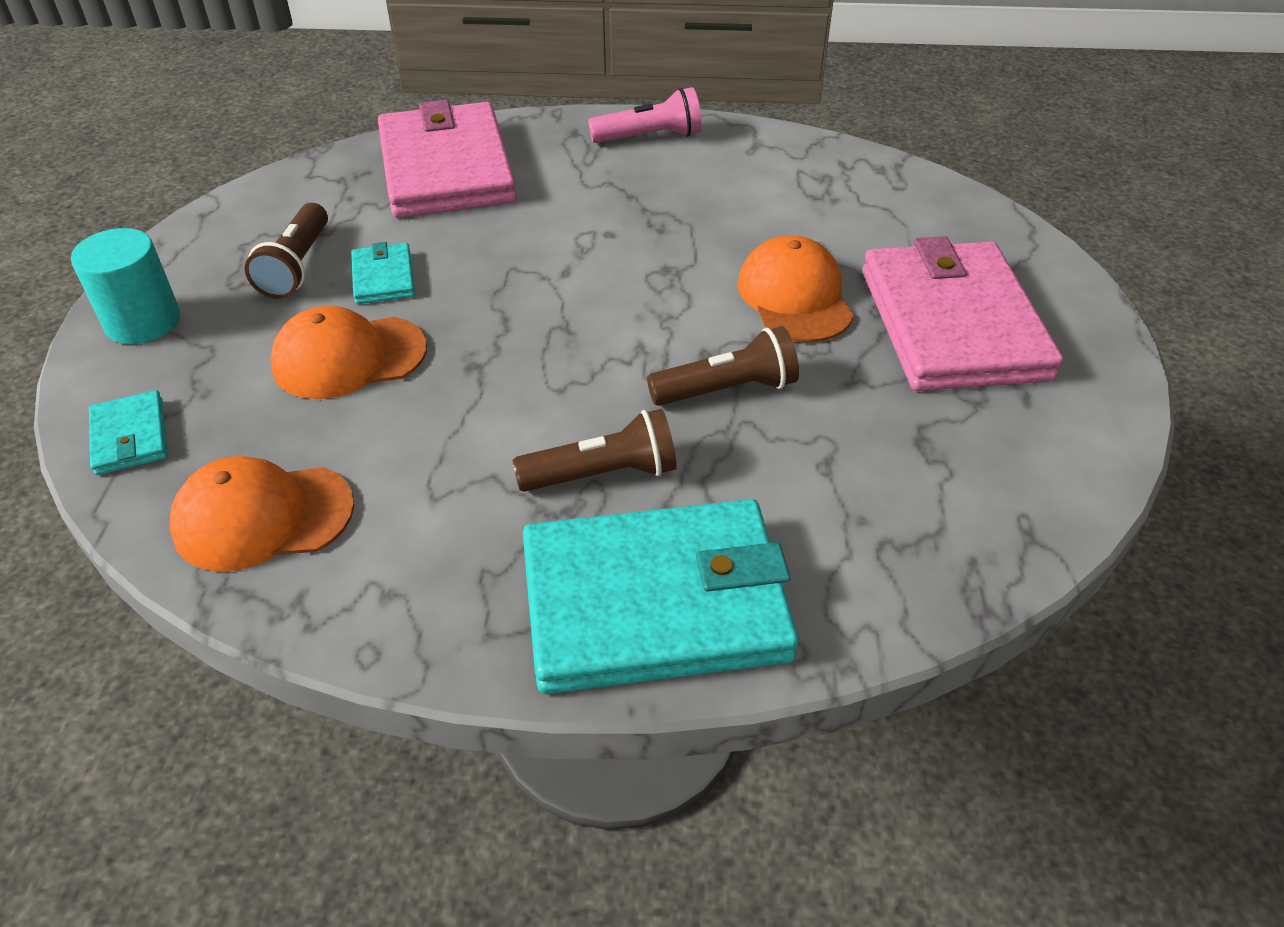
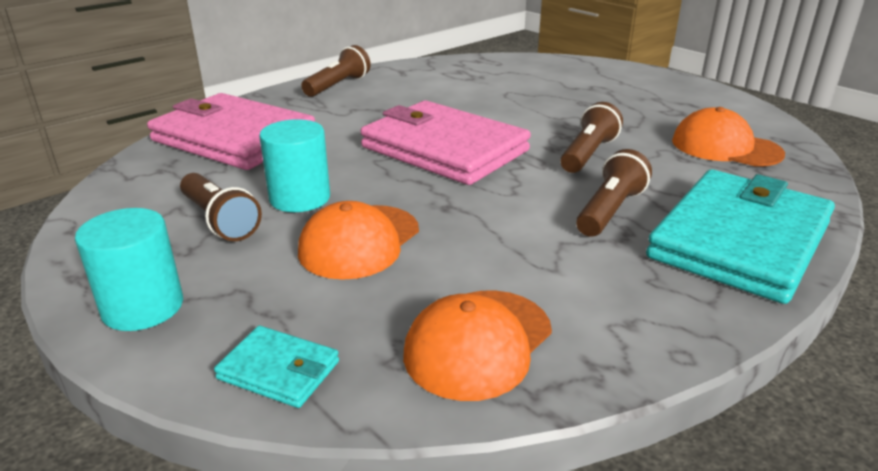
camera: 45 degrees left, 15 degrees down
(383, 277) = (300, 198): turquoise wallet -> turquoise cylinder
(650, 137) = (338, 86): pink flashlight -> brown flashlight
(794, 296) = (540, 112): orange cap -> orange cap (725, 147)
(953, 324) = (619, 95): pink wallet -> pink wallet (444, 149)

